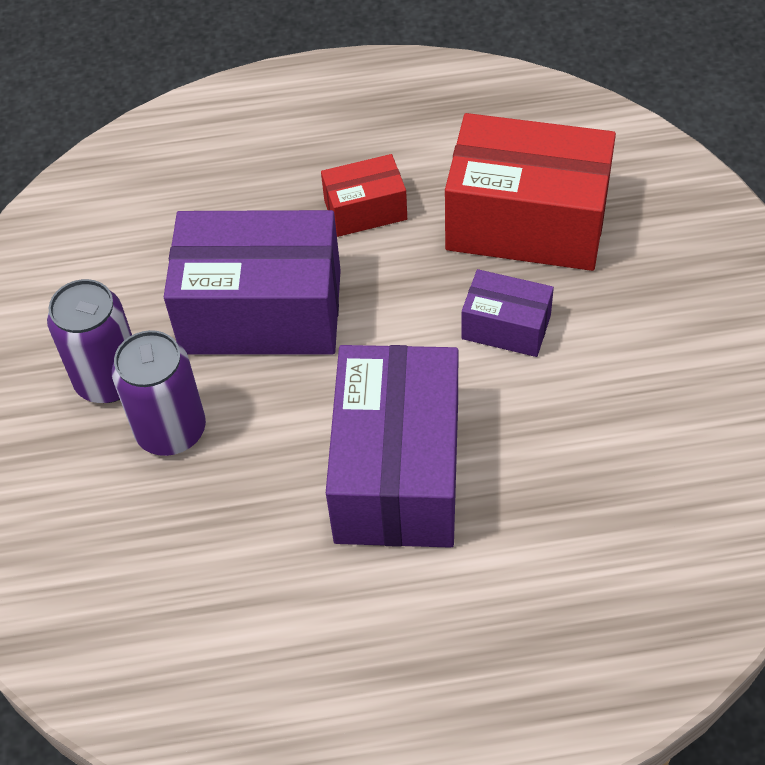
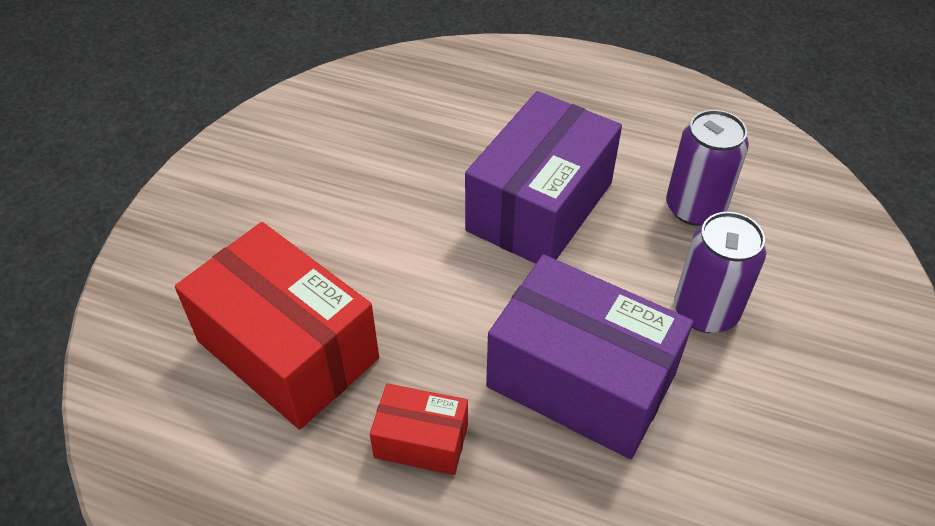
camera: 155 degrees left, 5 degrees down
(109, 380) = (750, 381): purple can -> purple can (694, 208)
(506, 327) = (384, 268): purple box -> none

